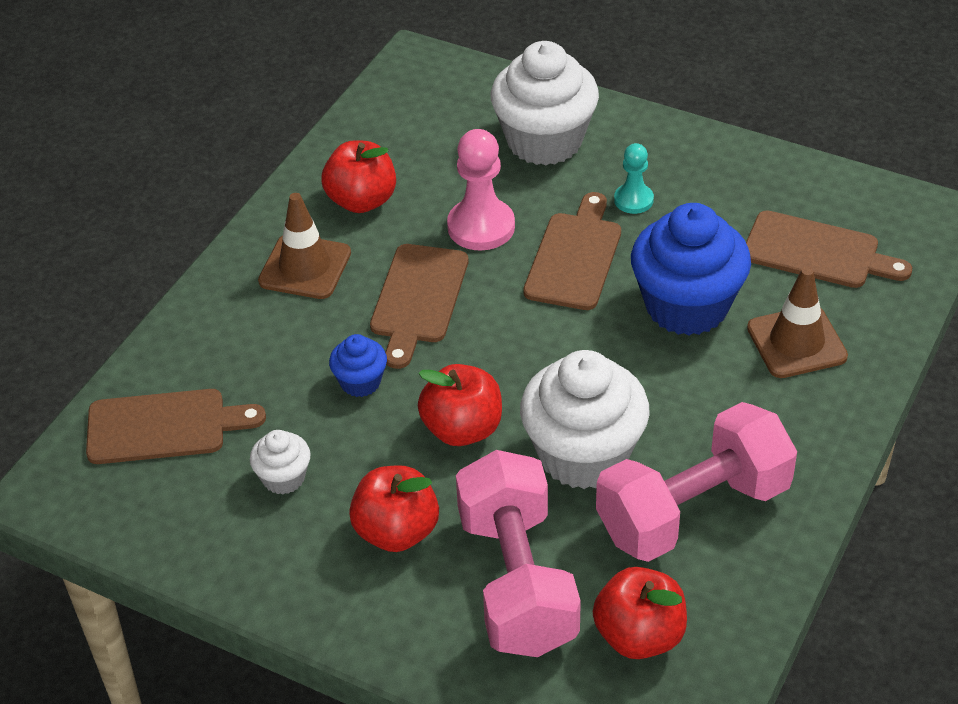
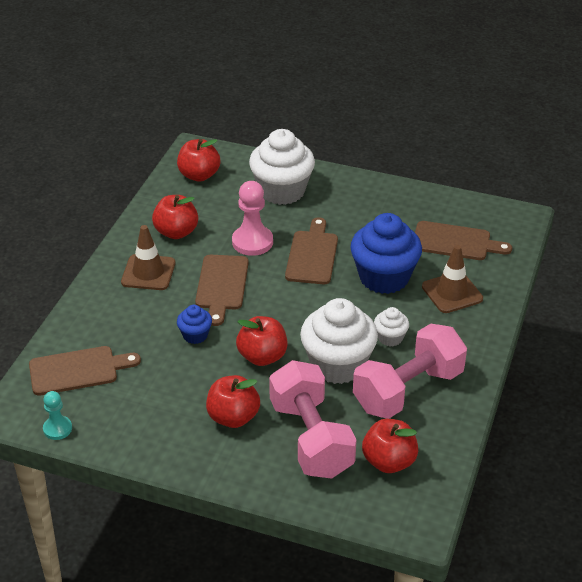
camera: 10 degrees left, 5 degrees down
(283, 478) = (158, 393): white cupcake -> white cupcake (390, 338)
(415, 105) = (199, 175): none -> red apple
(633, 200) = (341, 220): turquoise pawn -> turquoise pawn (57, 429)

